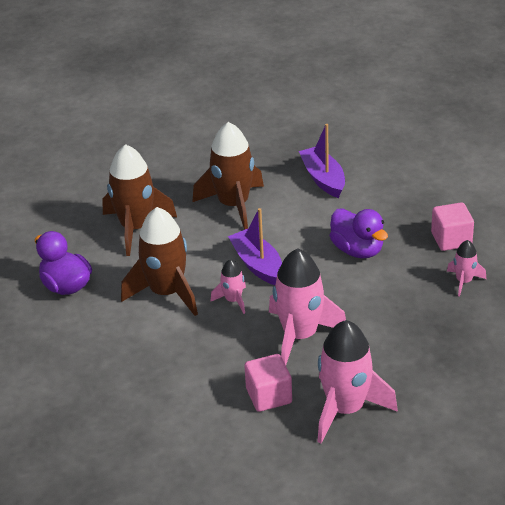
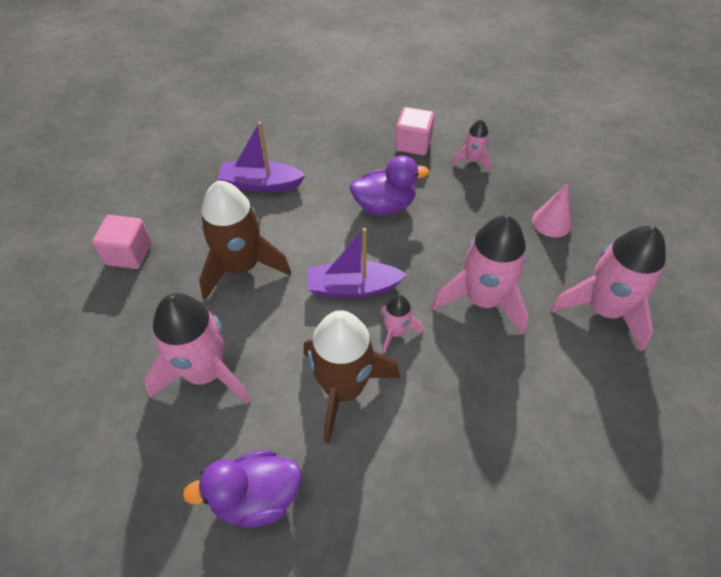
camera: 65 degrees left, 15 degrees up
(136, 228) = (205, 373): brown rocket -> pink rocket
(269, 396) = (560, 363): pink cube -> pink cube (129, 254)
(426, 353) = (551, 222): none -> pink cone

